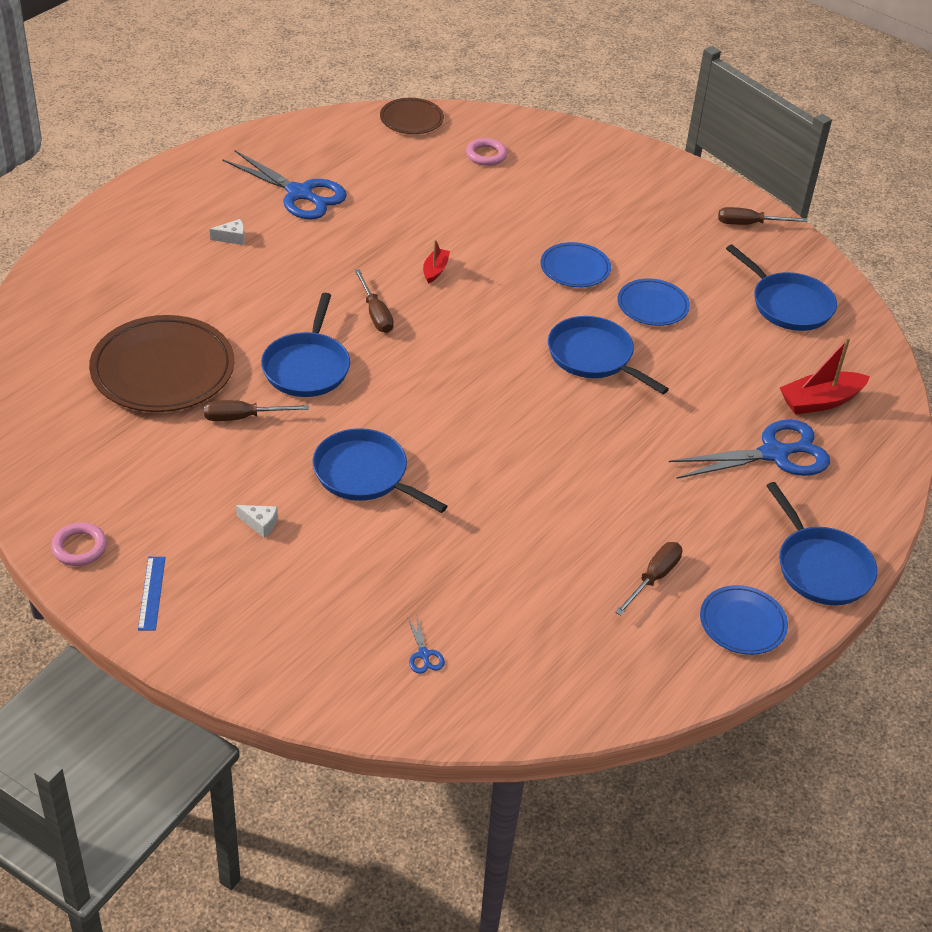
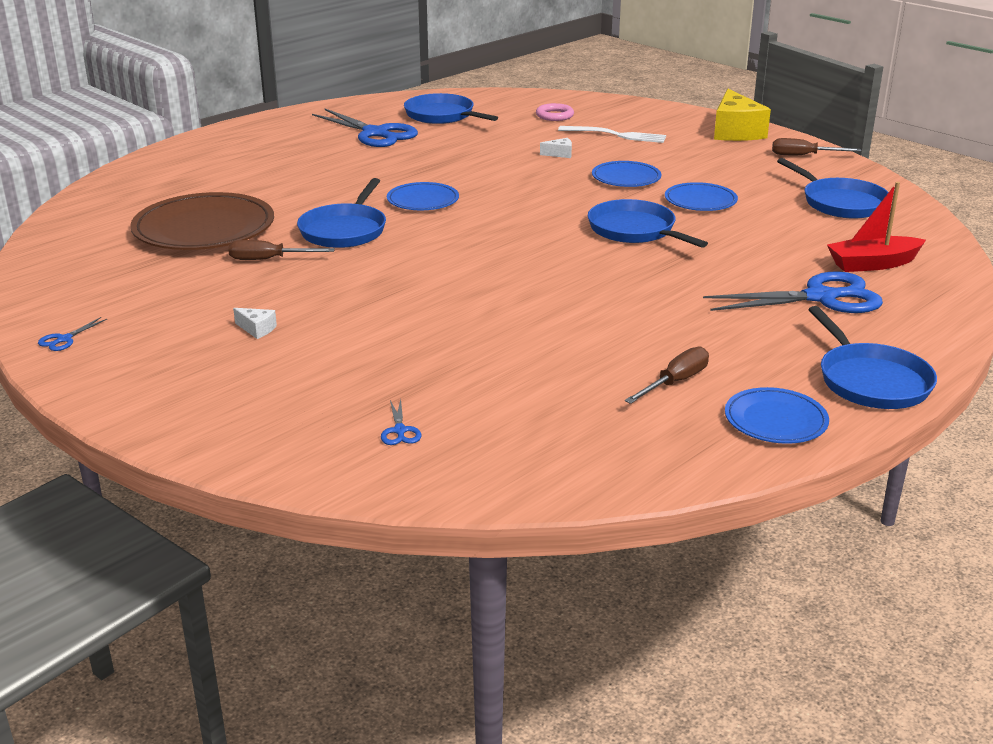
camera: 10 degrees right, 15 degrees down
(79, 547) = (64, 339): pink ring -> blue scissors
(152, 593) = (122, 373): blue ruler -> none
(232, 238) = (303, 156): white cheese -> white cheese (560, 154)
(364, 474) = (378, 299): blue pan -> blue pan (442, 115)
(375, 314) = (423, 200): brown screwdriver -> blue plate
(411, 119) = (491, 97): brown plate -> none
(435, 270) = (489, 177): red boat -> none
(557, 191) = (617, 135): none -> white fork
(678, 182) = (735, 132): none -> yellow cheese

